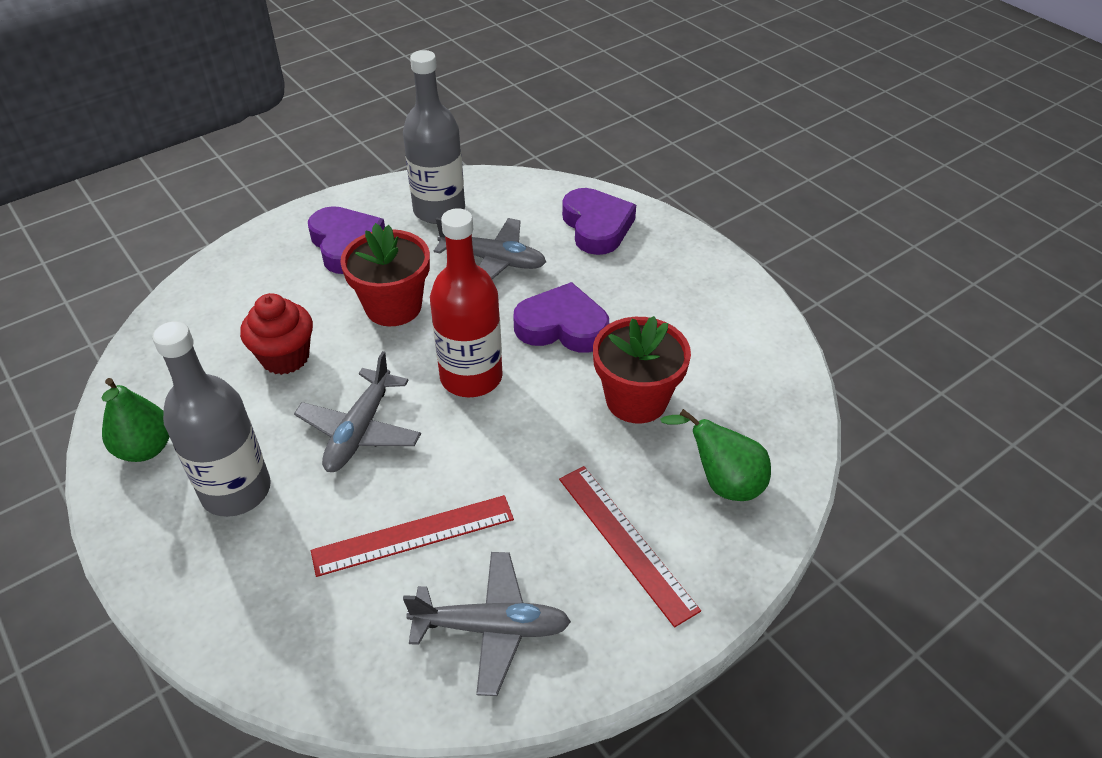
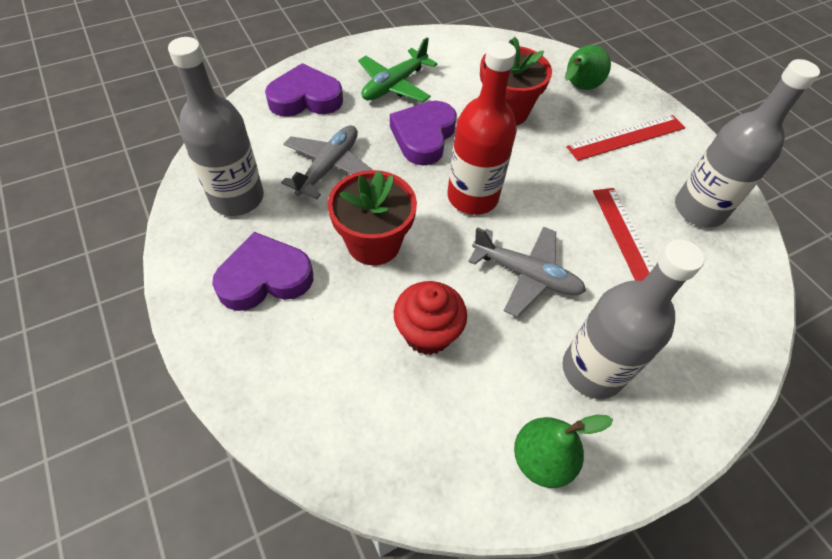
camera: 85 degrees left, 10 degrees up
(492, 628) = (699, 209): grey plane -> grey bottle
(648, 291) = (394, 85): none -> green plane

